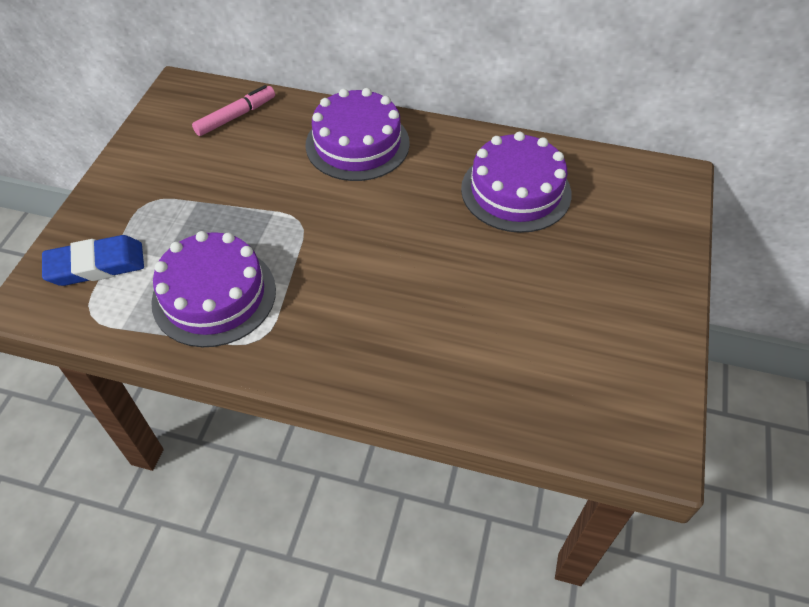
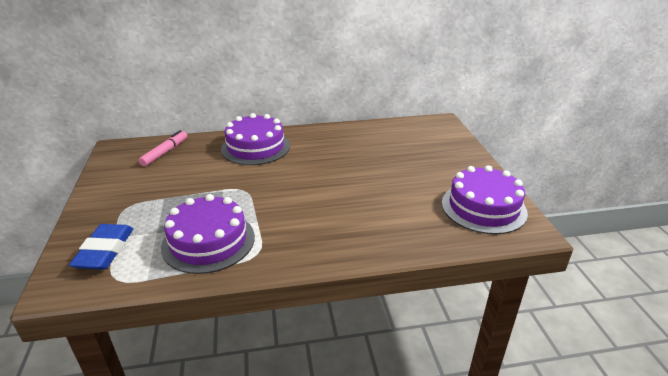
camera: 25 degrees left, 20 degrees down
(96, 265) = (105, 251): blue eraser -> blue eraser turned 45 degrees counterclockwise
(516, 191) = (364, 146): purple cake -> purple cake (483, 207)

